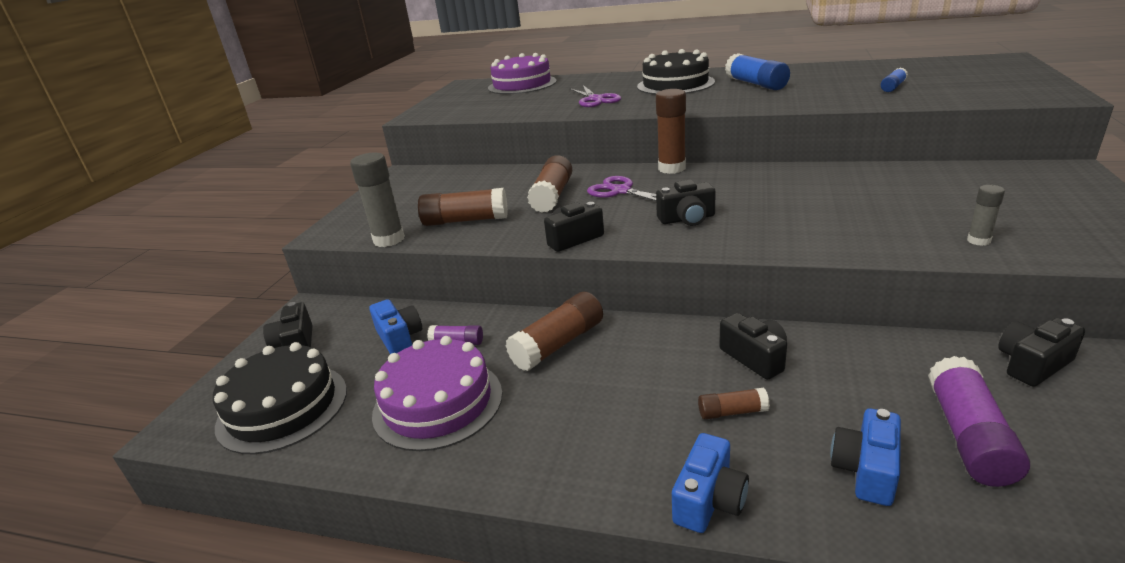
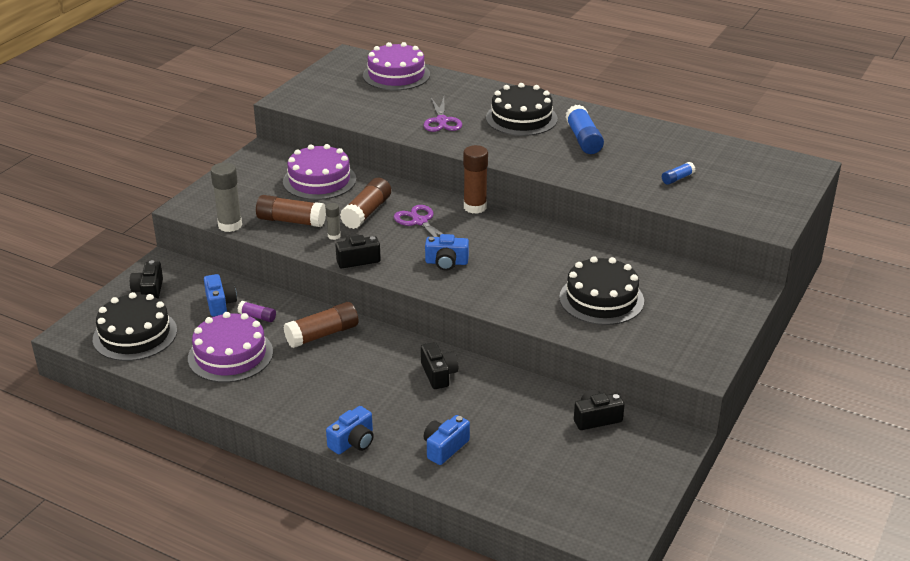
camera: 10 degrees right, 5 degrees up
(479, 182) = (319, 180): none -> purple cake
(687, 219) = (446, 262): black camera -> blue camera
(732, 412) = (399, 402): brown glue stick -> none
(916, 213) = (601, 299): none -> black cake
(969, 436) = (515, 445): purple glue stick -> none
(978, 241) = (612, 331): grey glue stick -> grey glue stick (334, 236)

